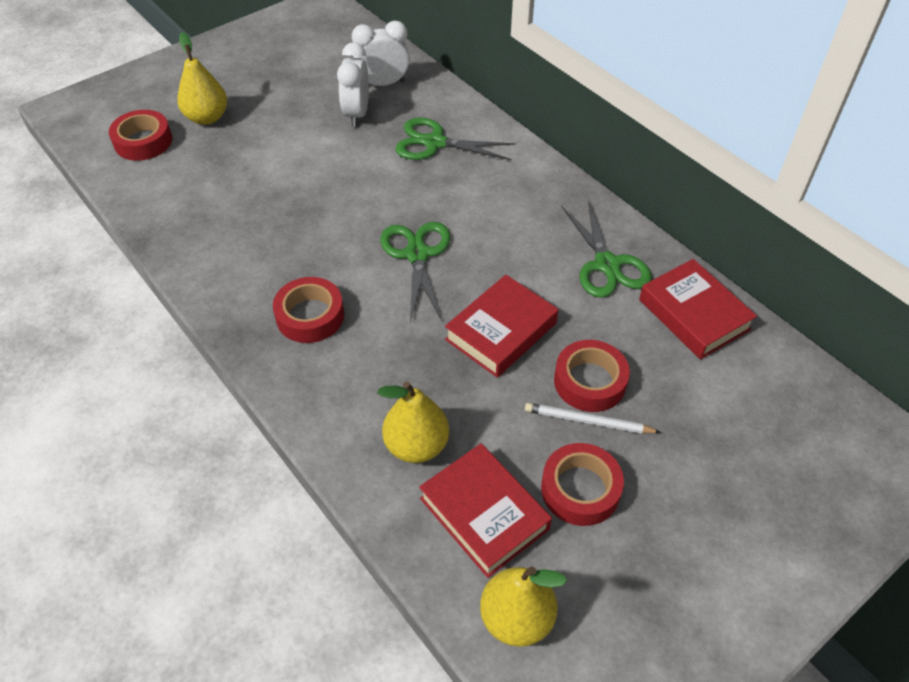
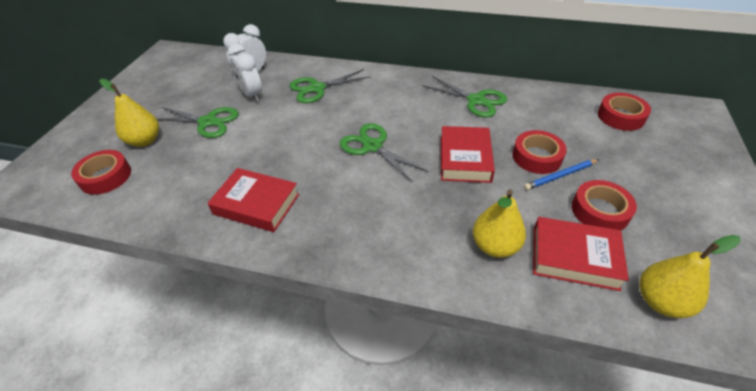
camera: 35 degrees left, 5 degrees down
(282, 126) = (208, 122): none -> green scissors
(310, 316) = (346, 214): red tape -> red tape (620, 116)
(588, 421) = (560, 176): white pencil -> blue pencil
(693, 315) = (541, 101): red book -> red book (256, 204)

